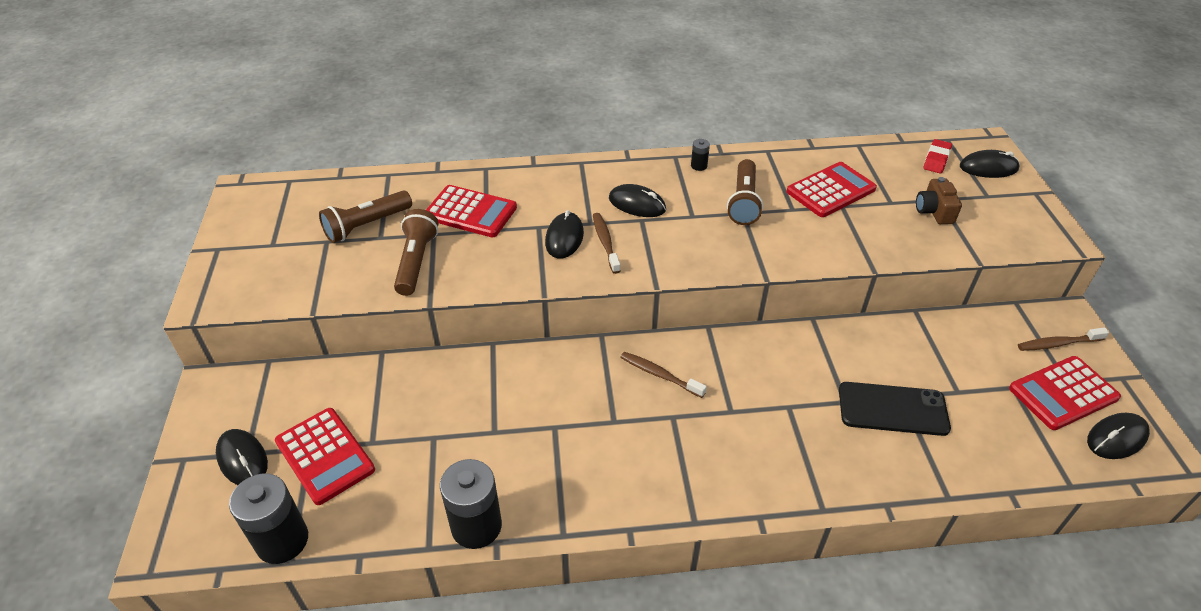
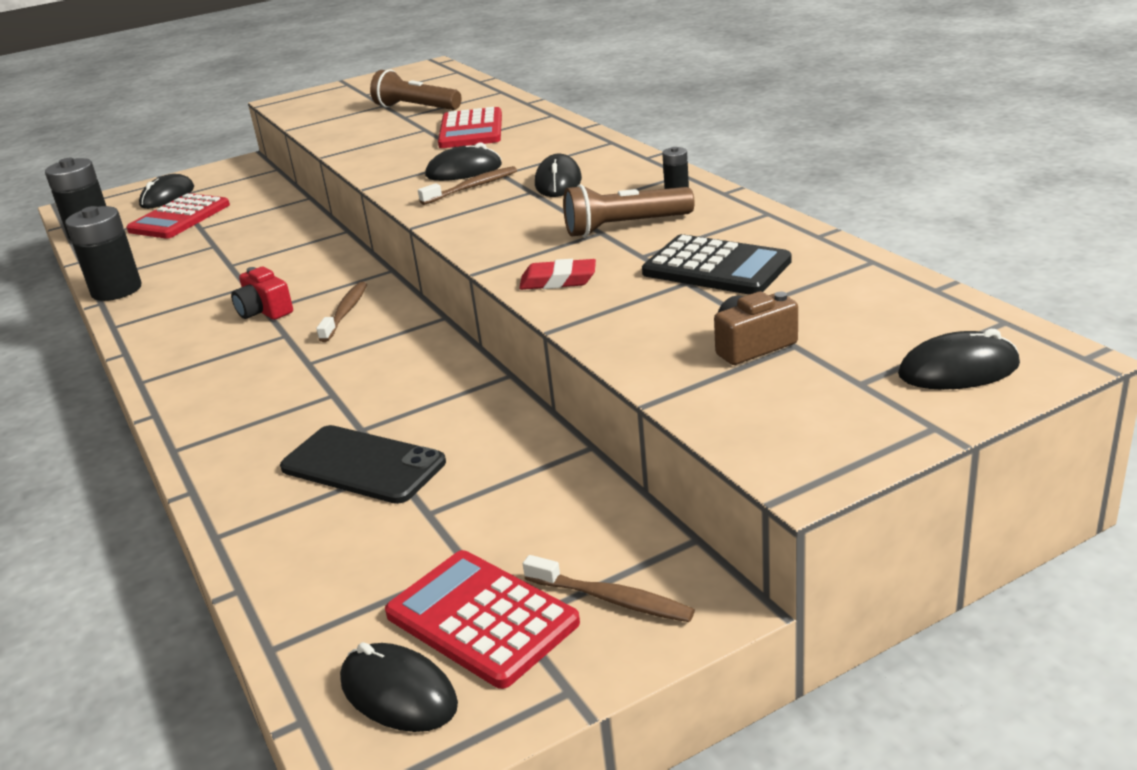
camera: 70 degrees right, 15 degrees down
(416, 262) = (378, 136): brown flashlight -> none
(618, 422) = (264, 311): none -> red camera
(831, 190) = (716, 267): red calculator -> black calculator
(892, 409) = (363, 465): black phone -> black phone turned 45 degrees counterclockwise
(936, 159) = (917, 323): red eraser -> red eraser (558, 281)
(988, 168) = (958, 370): black mouse -> black mouse turned 75 degrees counterclockwise
(1057, 344) = (612, 599): brown toothbrush -> brown toothbrush turned 150 degrees clockwise

